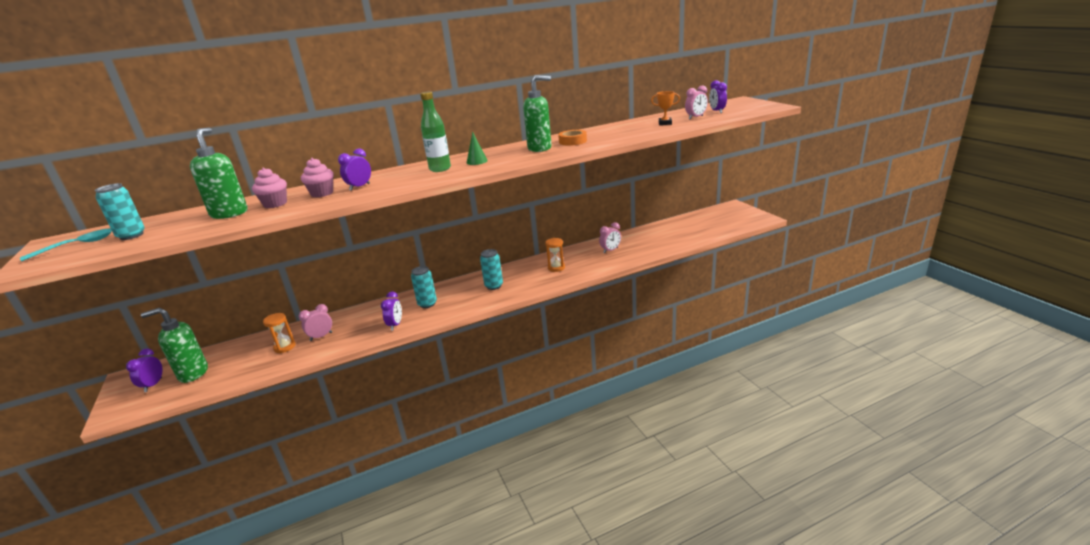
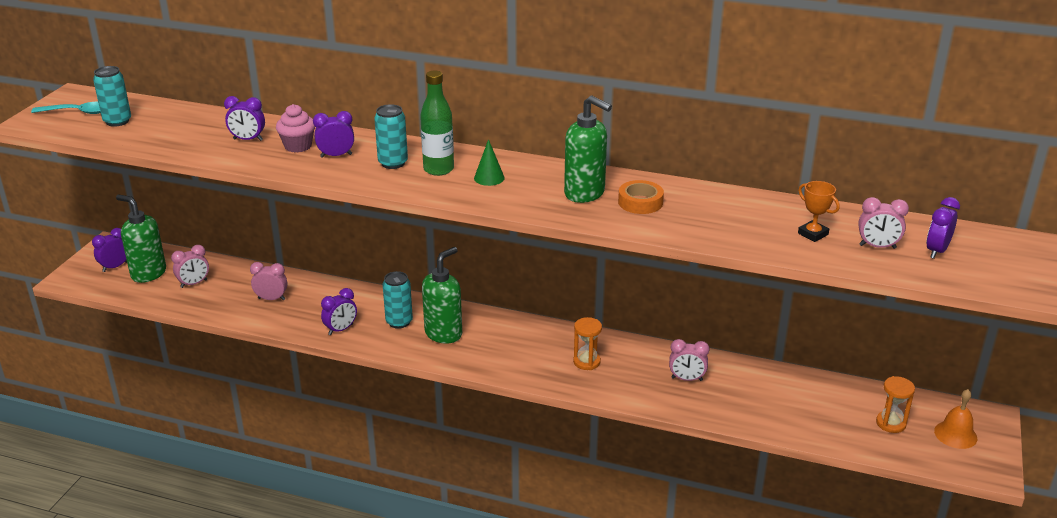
camera: 40 degrees right, 5 degrees up
(229, 213) = (204, 133): green soap dispenser -> green soap dispenser (444, 333)
(244, 359) = (194, 284): none -> pink clock
(275, 204) = (248, 140): pink cupcake -> purple clock
(284, 347) = (234, 291): orange hourglass -> orange hourglass (891, 423)
(494, 286) = (488, 342): turquoise can -> turquoise can (393, 163)
(733, 215) = (955, 434): none -> orange bell

